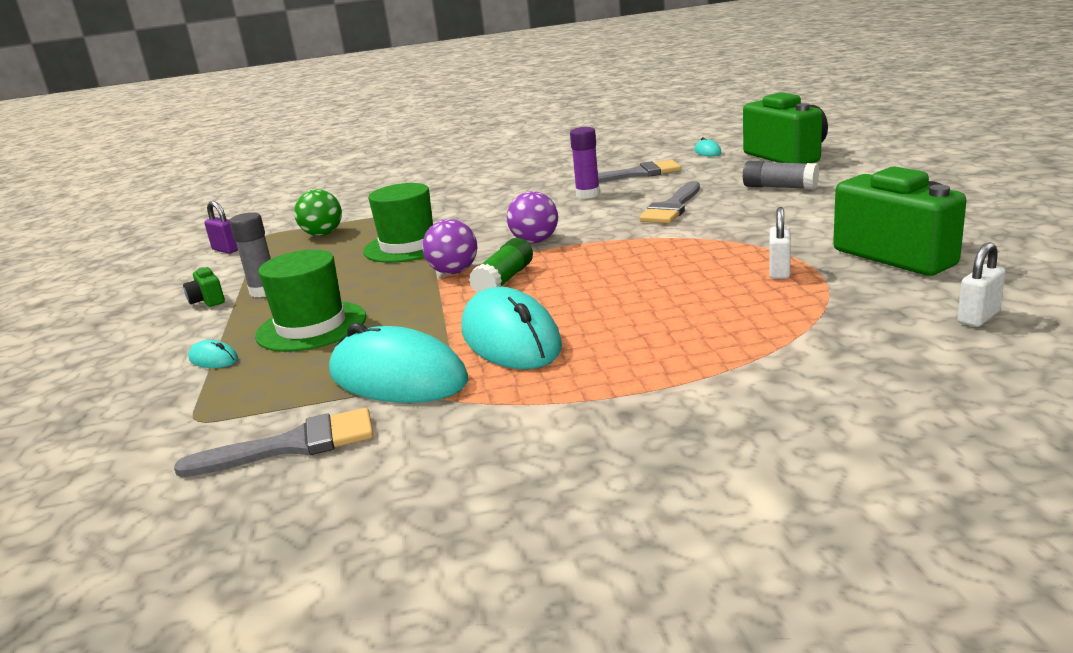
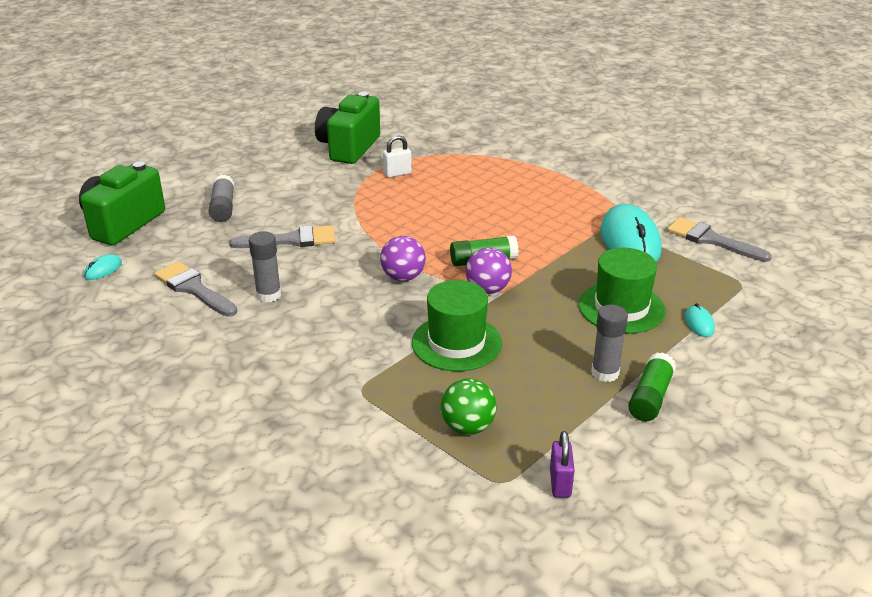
camera: 130 degrees left, 10 degrees up
(207, 300) = (650, 397): green camera -> green glue stick
(510, 339) = (555, 225): turquoise mouse -> none
(588, 194) = (268, 295): purple glue stick -> grey glue stick
(978, 317) = (419, 122): white padlock -> none

